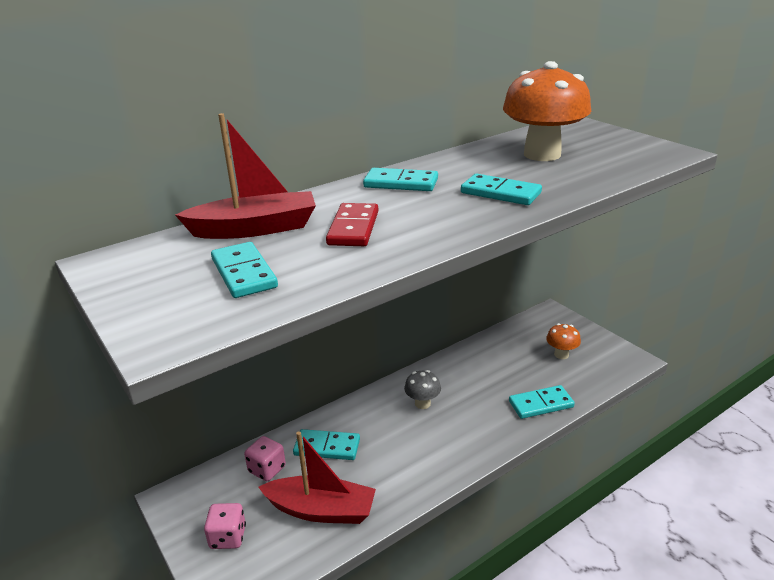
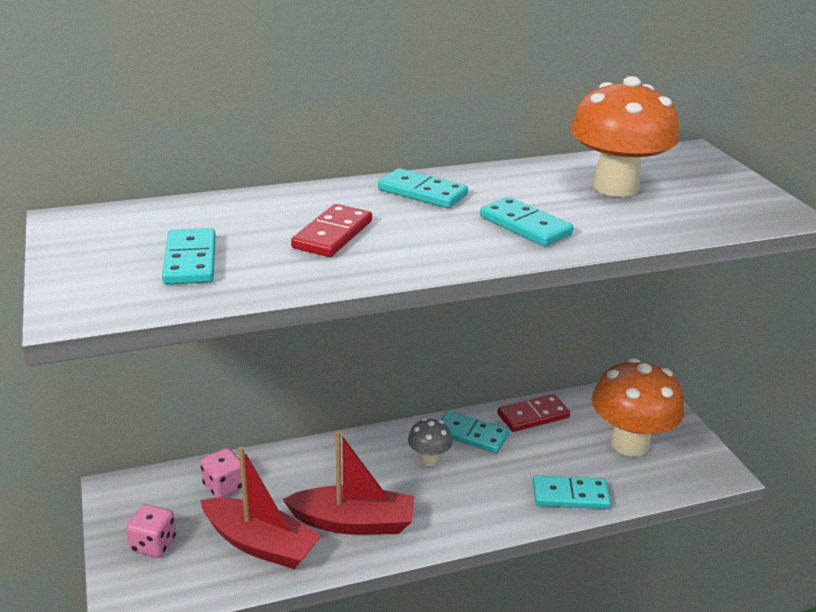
camera: 15 degrees right, 0 degrees up
(255, 229) = (232, 215): red boat -> red boat (353, 522)
(327, 447) = (298, 480): turquoise domino -> turquoise domino (471, 435)
(482, 351) = (533, 416): none -> red domino
(561, 354) = (630, 443): orange mushroom -> orange mushroom, size x2.07

